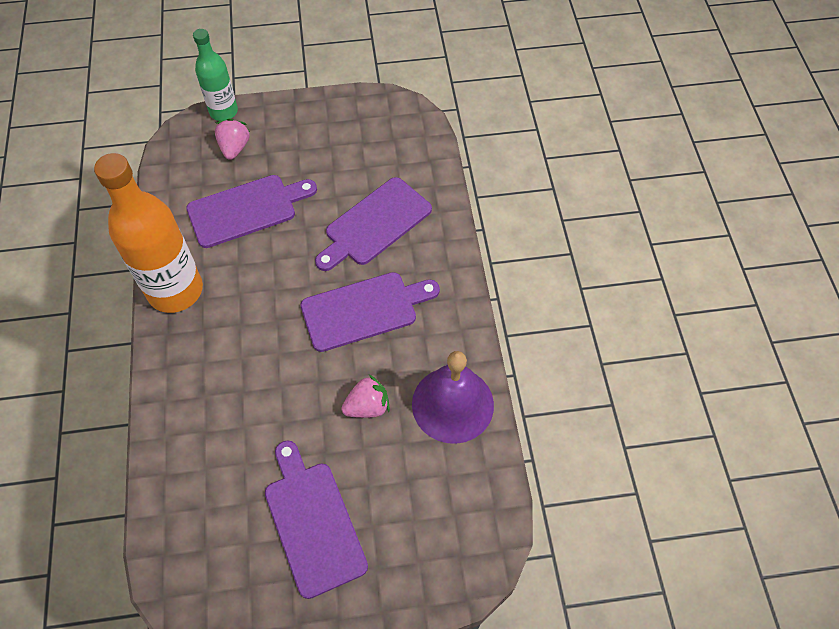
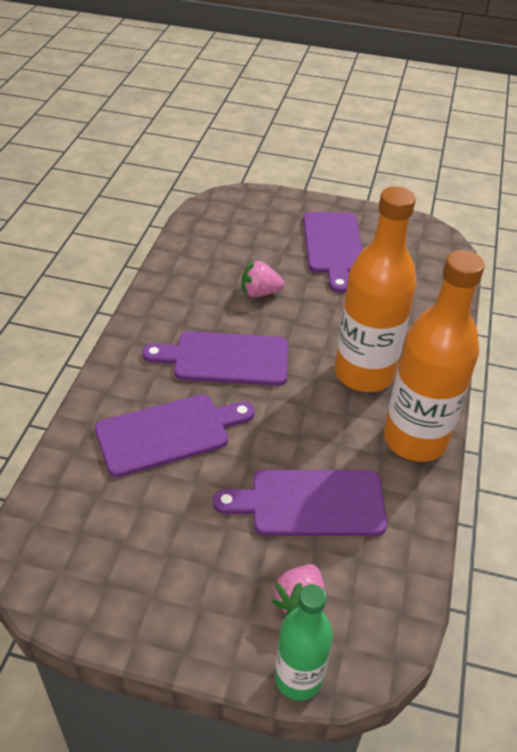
camera: 160 degrees left, 15 degrees down
(233, 342) = (364, 373): none -> orange bottle
(452, 404) = (189, 274): purple bell -> none

